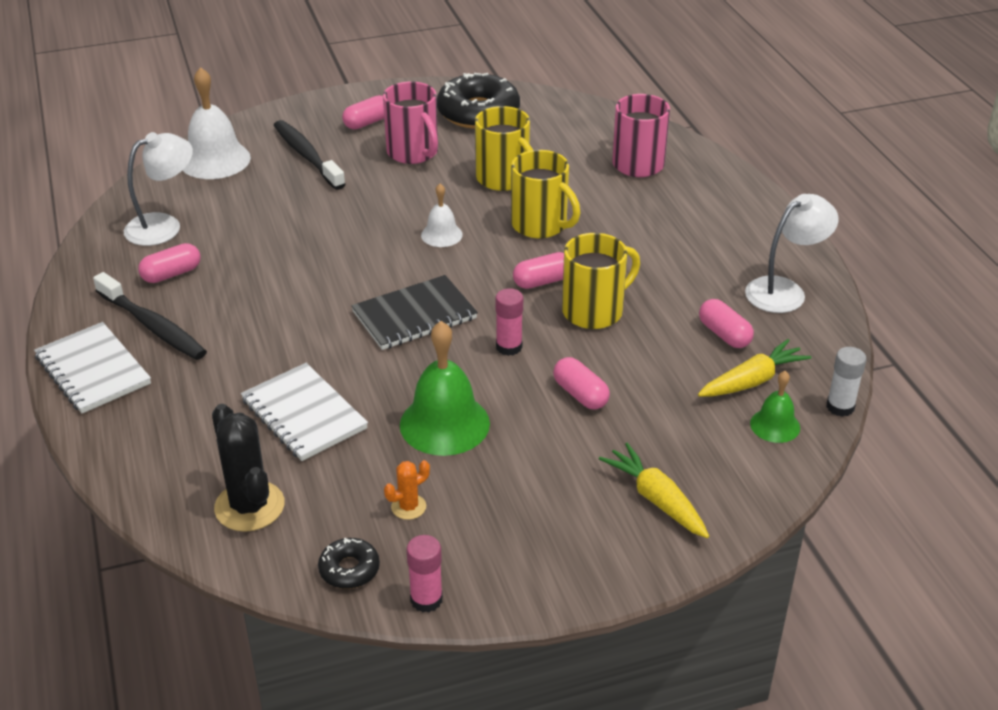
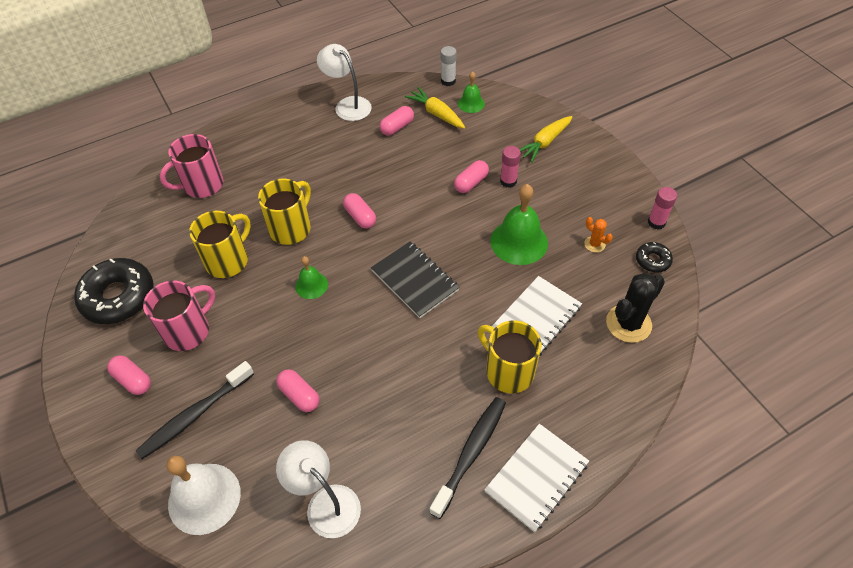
camera: 100 degrees left, 15 degrees up
(171, 274) = (398, 466): pink capsule -> pink capsule (299, 395)
(441, 235) = (311, 285): white bell -> green bell
(509, 347) = (435, 223): pink glue stick -> pink glue stick (508, 181)
(594, 311) = (387, 186): yellow mug -> yellow mug (508, 371)

